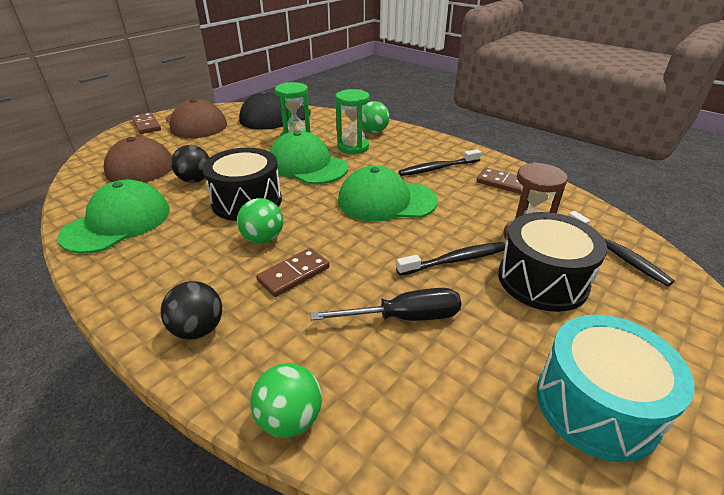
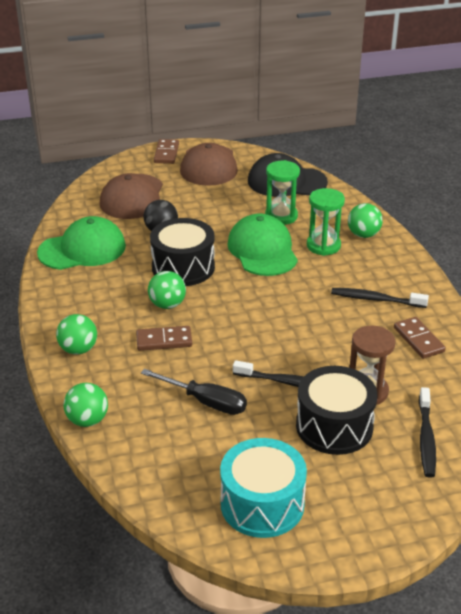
camera: 35 degrees right, 0 degrees up
(198, 329) = (78, 349): black ball -> green ball
(386, 201) = (292, 312): green cap -> none

